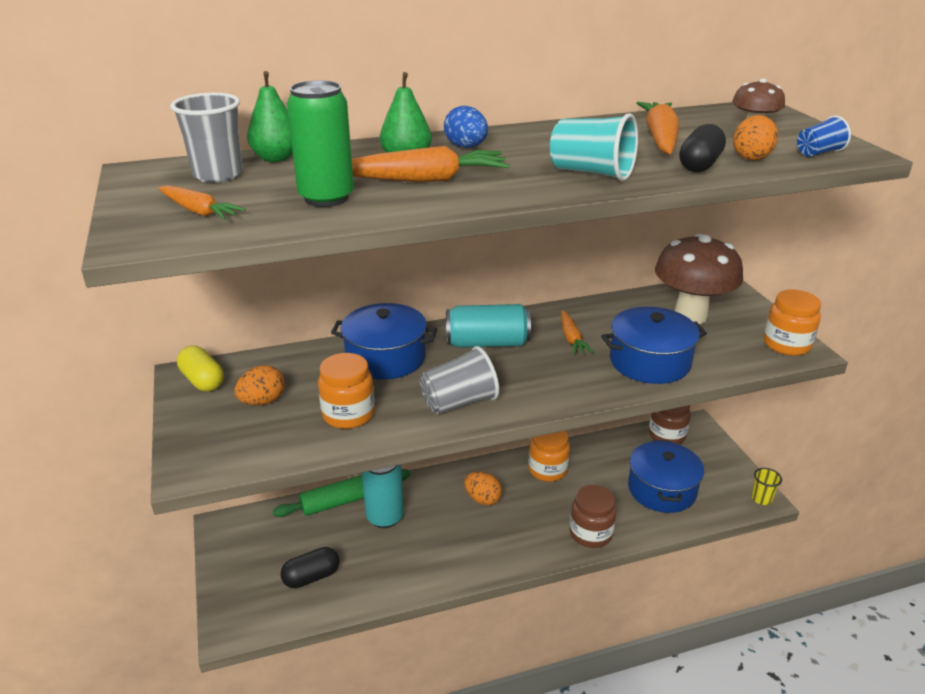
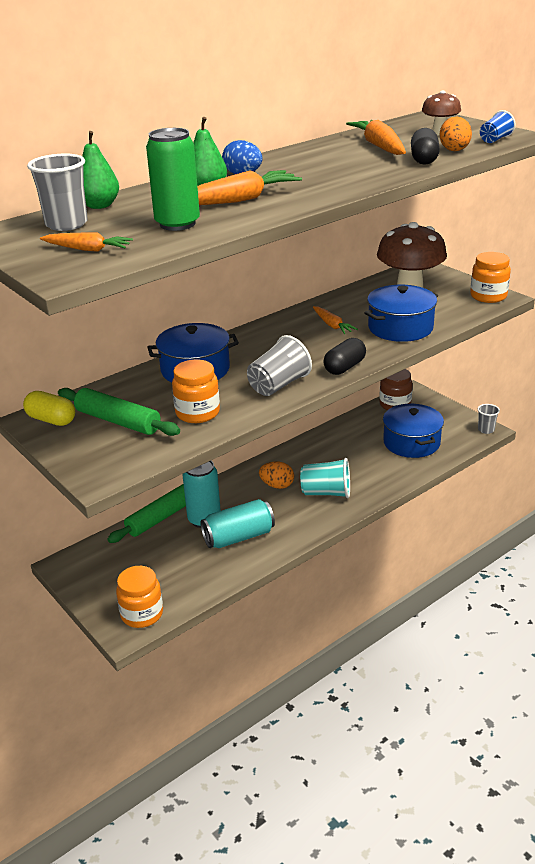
camera: 20 degrees left, 0 degrees up
(262, 401) = (118, 421): orange egg -> green rolling pin
(311, 577) = (170, 577): black capsule -> black capsule (344, 367)
(487, 343) = (269, 342): turquoise can -> turquoise can (238, 537)
(547, 470) = (316, 452): orange jar -> orange jar (142, 614)
(590, 533) = (375, 486): brown jar -> none
(592, 173) = (355, 176): turquoise cup -> turquoise cup (326, 493)
(761, 499) = (486, 430): yellow cup -> grey cup

